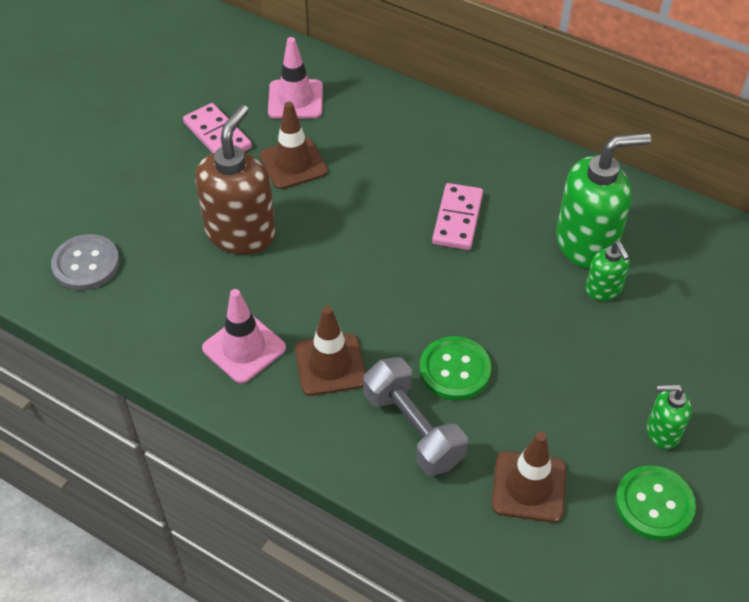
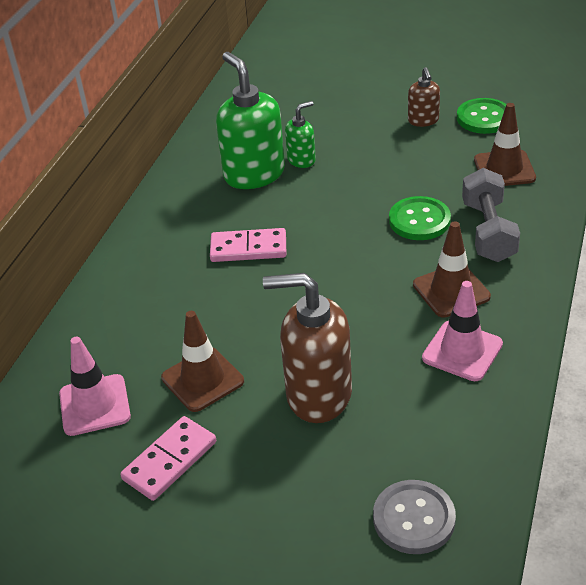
camera: 100 degrees left, 10 degrees down
(413, 429) = (488, 231): grey dumbbell -> grey dumbbell turned 45 degrees counterclockwise
(662, 432) = (423, 120): green soap dispenser -> brown soap dispenser

